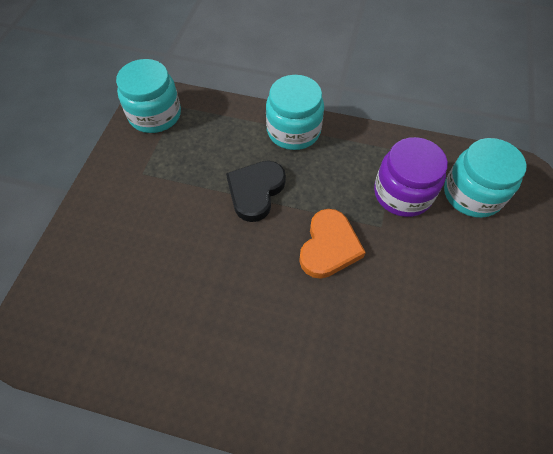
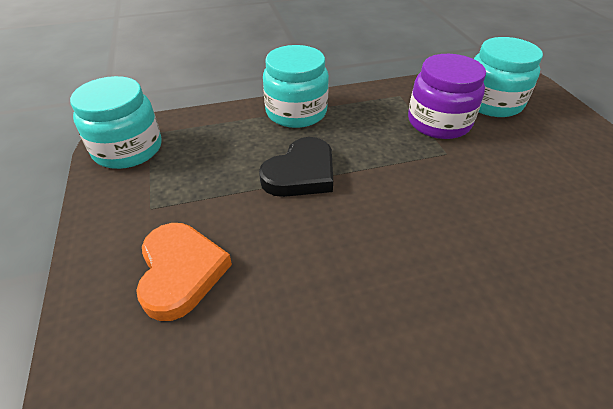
camera: 30 degrees left, 15 degrees down
(255, 191) = (301, 173): black heart -> black heart turned 135 degrees counterclockwise
(329, 247) = (417, 189): orange heart -> orange heart (181, 272)

